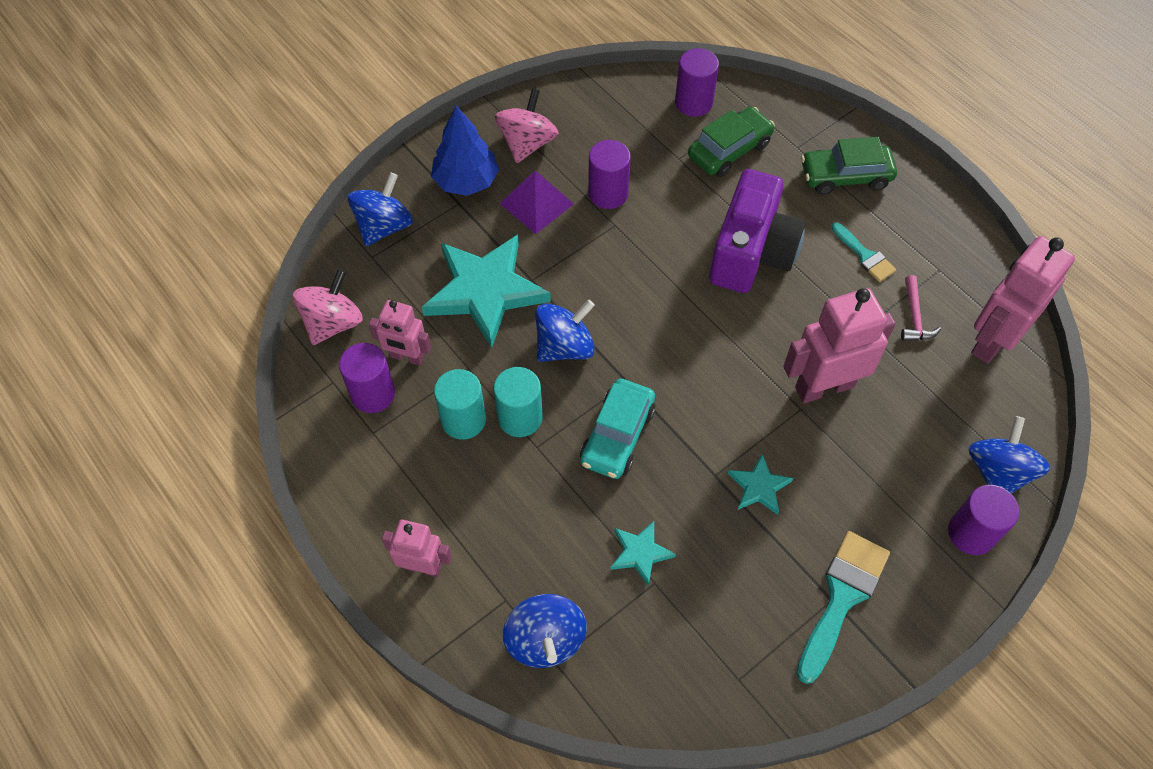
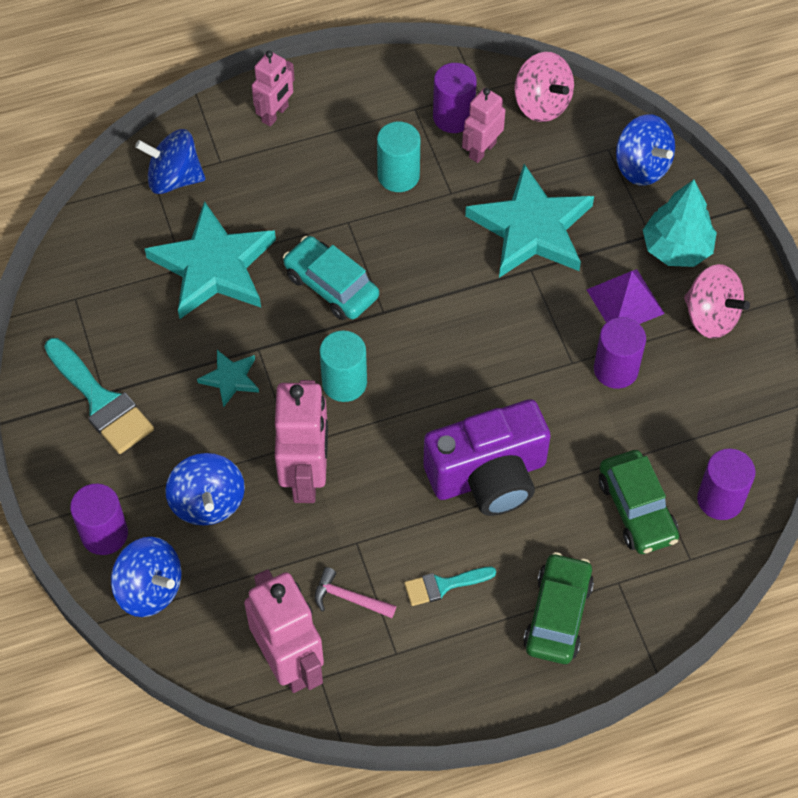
camera: 110 degrees right, 0 degrees up
(466, 181) = (676, 248): blue tree -> turquoise tree
(520, 417) = (382, 217): turquoise cylinder -> turquoise cylinder (344, 383)
(565, 346) = (442, 274): blue spinning top -> blue spinning top (208, 502)
(640, 553) = (213, 266): turquoise star -> turquoise star, size x2.16
(752, 253) = (488, 476): purple camera -> purple camera turned 60 degrees counterclockwise

